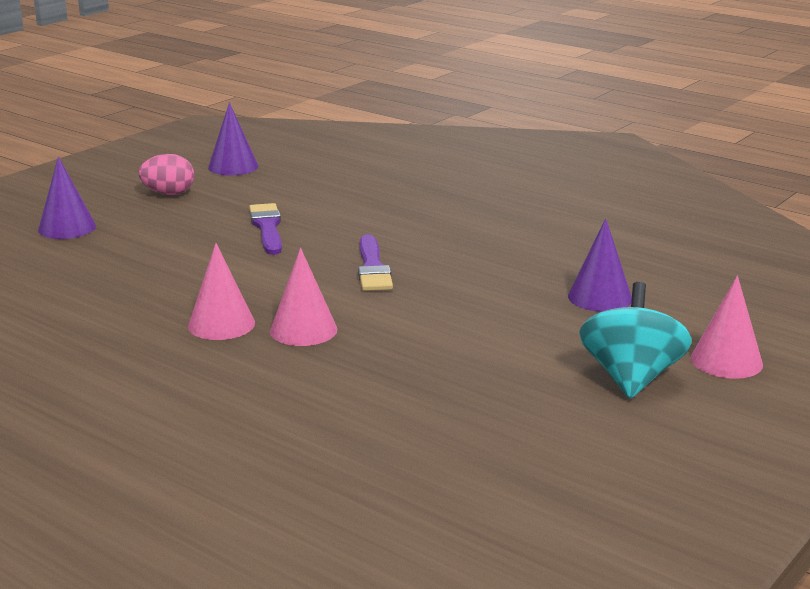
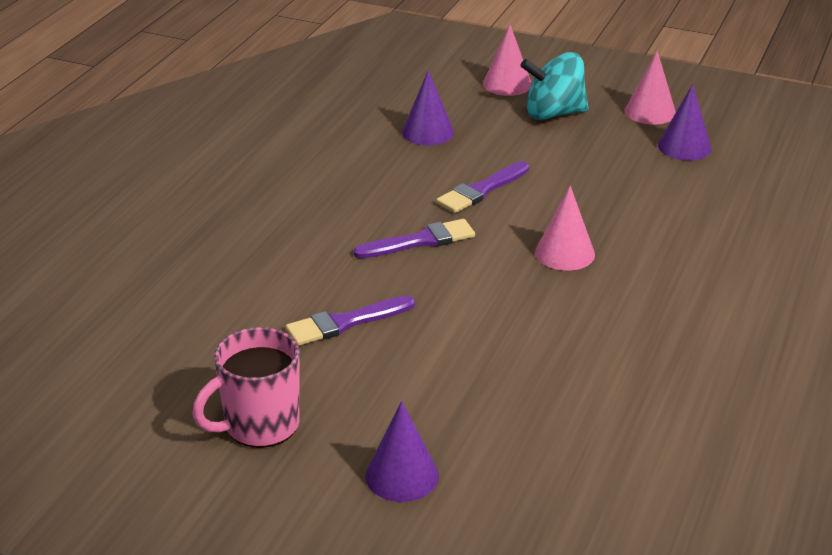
camera: 105 degrees left, 10 degrees up
(169, 193) = (259, 425): pink egg -> pink mug
(221, 324) = (580, 297): pink cone -> pink cone (650, 112)
(233, 166) = (145, 398): purple cone -> purple cone (684, 147)
(454, 307) = (481, 190): none -> purple brush

